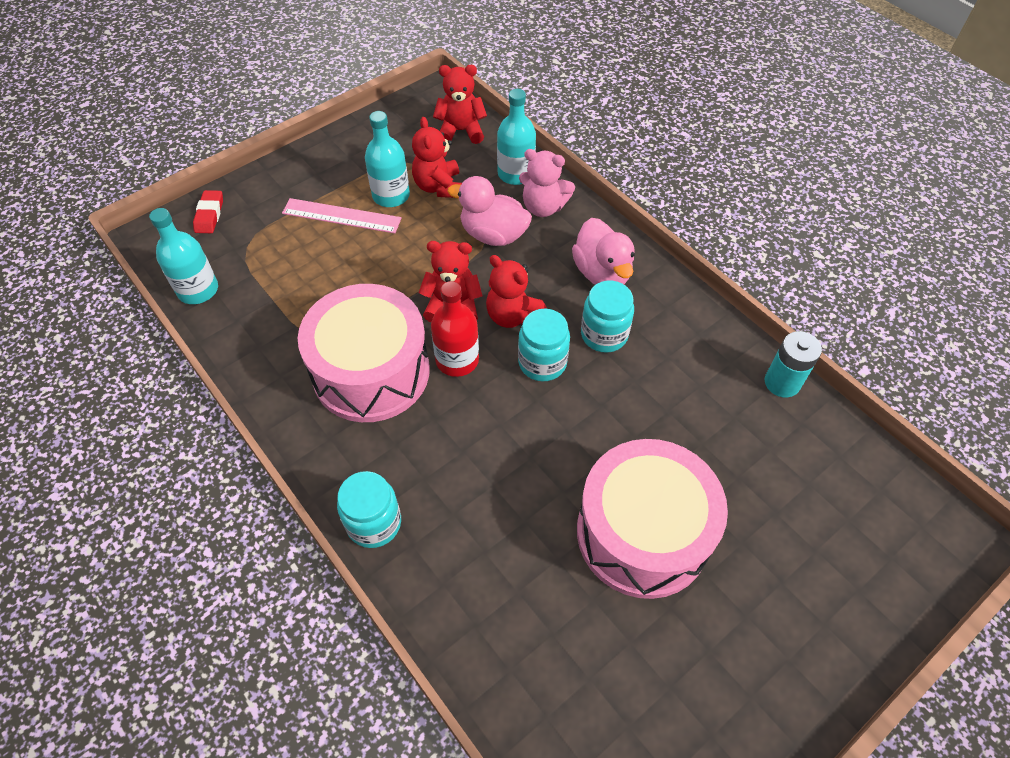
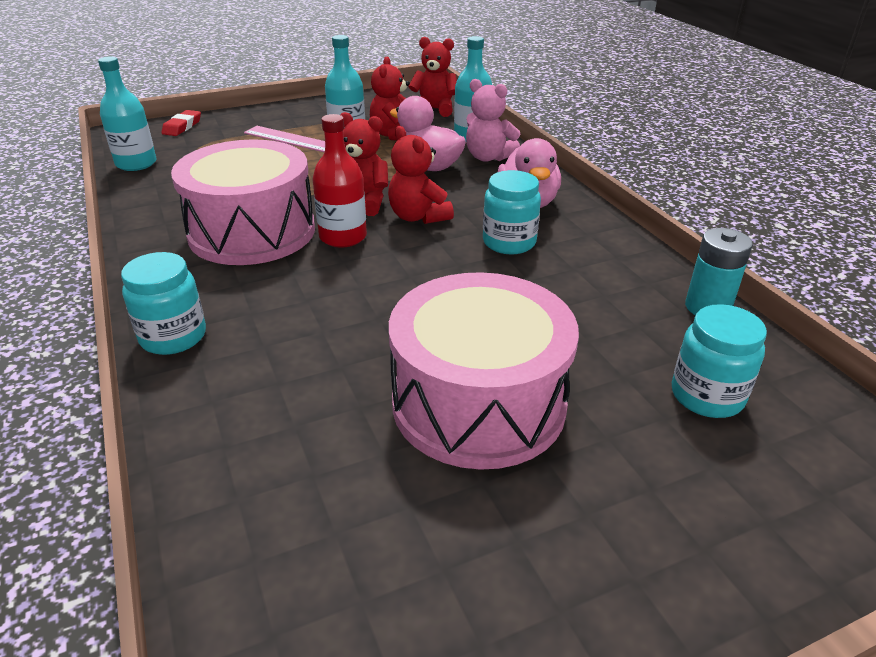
camera: 15 degrees right, 20 degrees down
(542, 363) = (431, 251): turquoise jar -> turquoise jar (707, 396)

